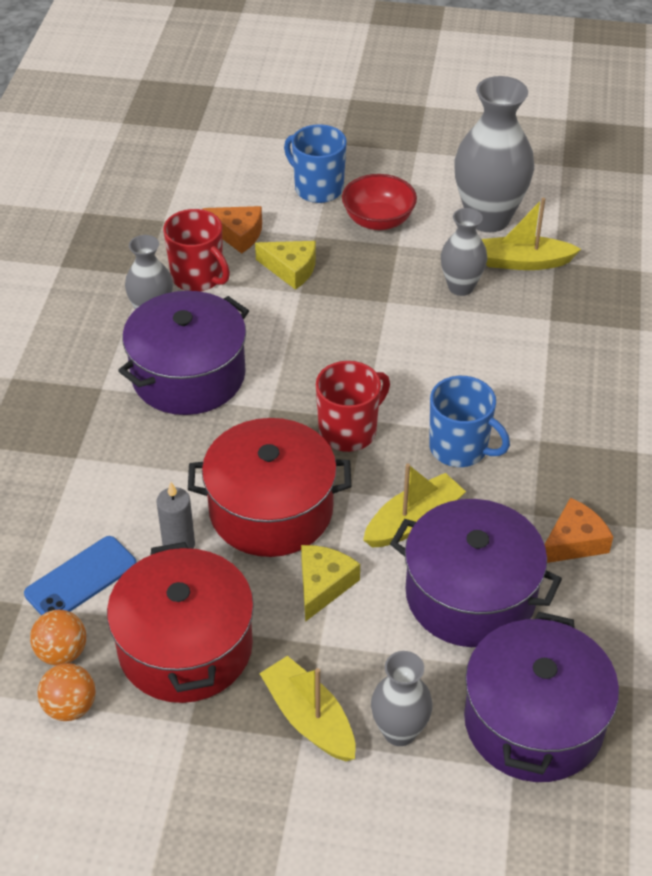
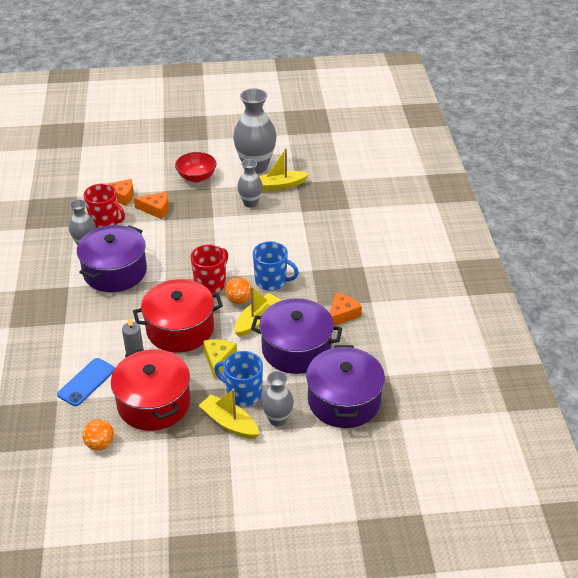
camera: 15 degrees left, 5 degrees down
(62, 652) = (87, 419): orange ball -> orange ball (238, 300)
(291, 269) = (156, 209): yellow cheese -> orange cheese
(317, 188) = (158, 166): blue mug -> blue mug (243, 393)

